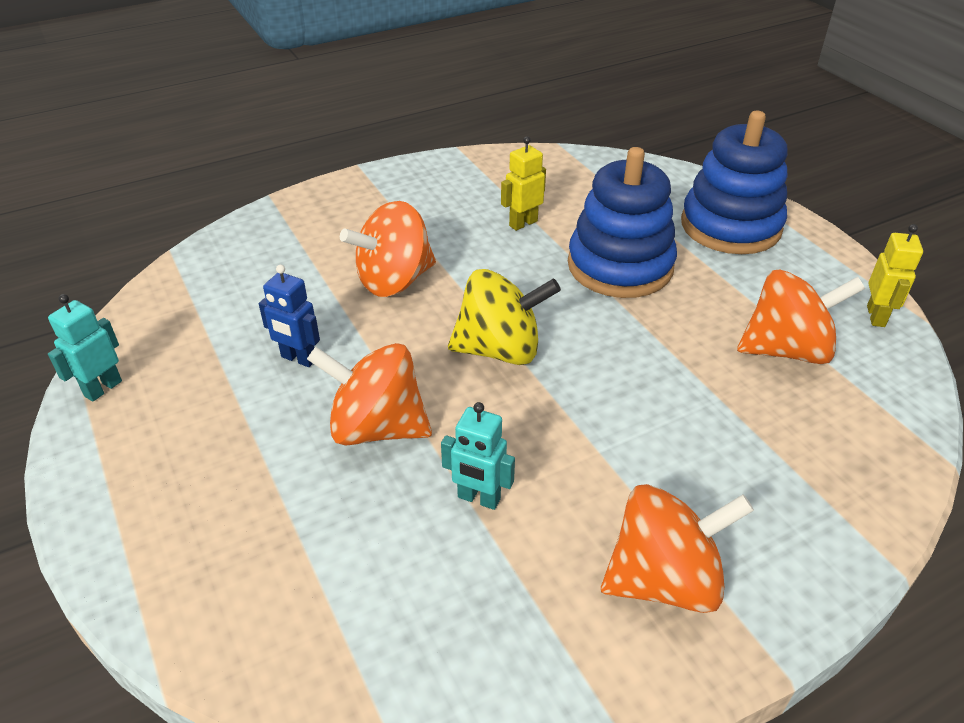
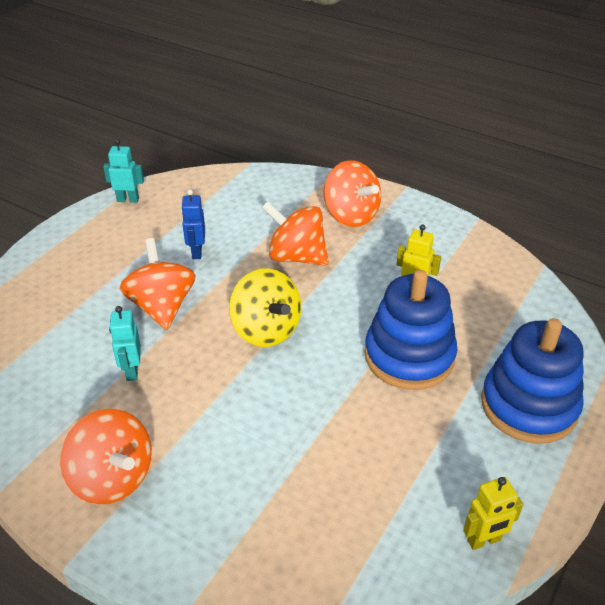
camera: 60 degrees right, 0 degrees up
(786, 350) = (386, 486): orange spinning top -> orange spinning top (351, 215)

